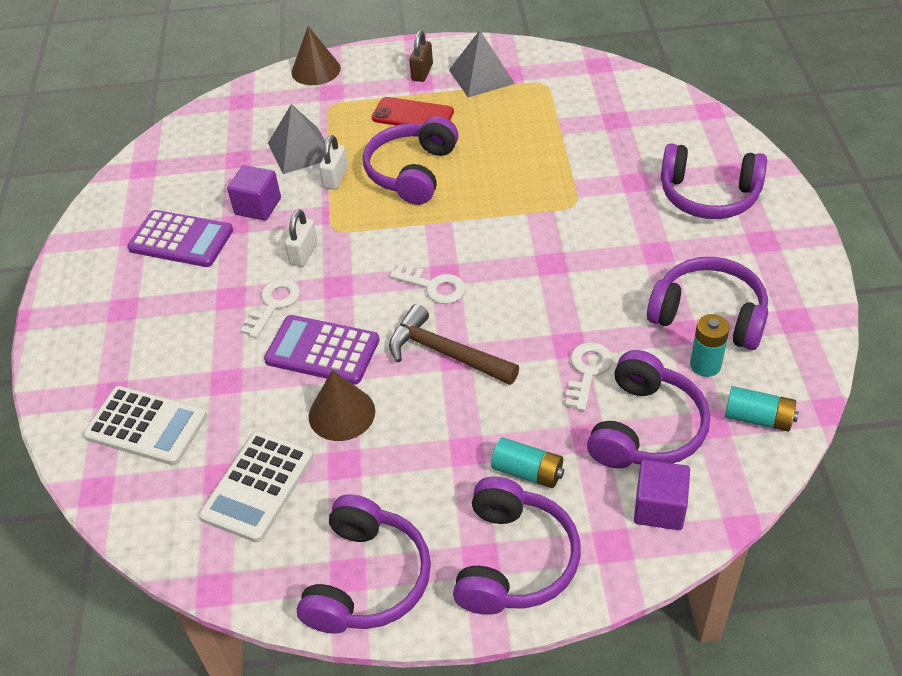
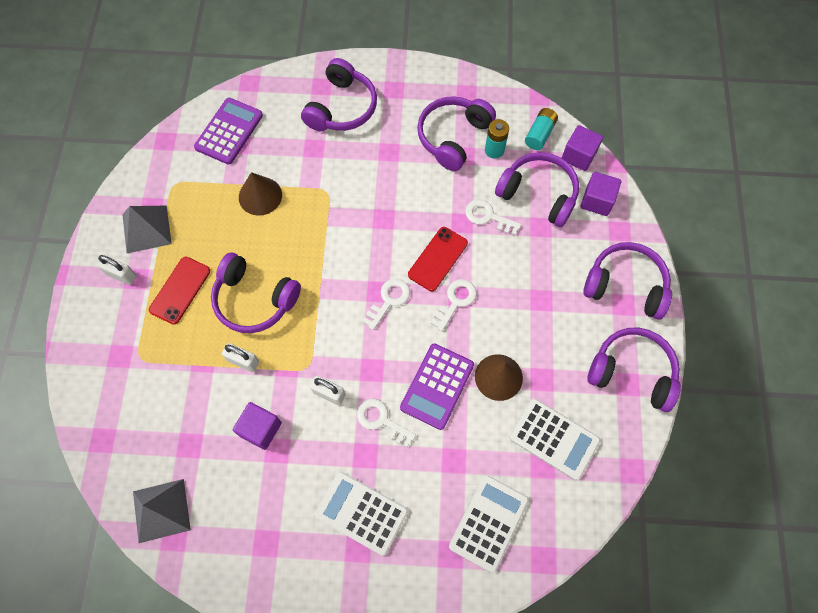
camera: 85 degrees left, 20 degrees up
(163, 304) = (361, 513): none -> white calculator
(181, 240) = (285, 498): purple calculator -> purple calculator (229, 131)
(300, 150) = (196, 388): grey pyramid -> grey pyramid (161, 510)
(316, 70) = (80, 367): brown cone -> brown cone (260, 196)
(422, 72) = (121, 275): brown padlock -> white padlock
(445, 353) = (455, 301): brown hammer -> white key
(505, 325) = (437, 259): none -> red phone
(527, 472) = (563, 267): turquoise battery -> none
(737, 475) = (578, 156): none -> purple cube

